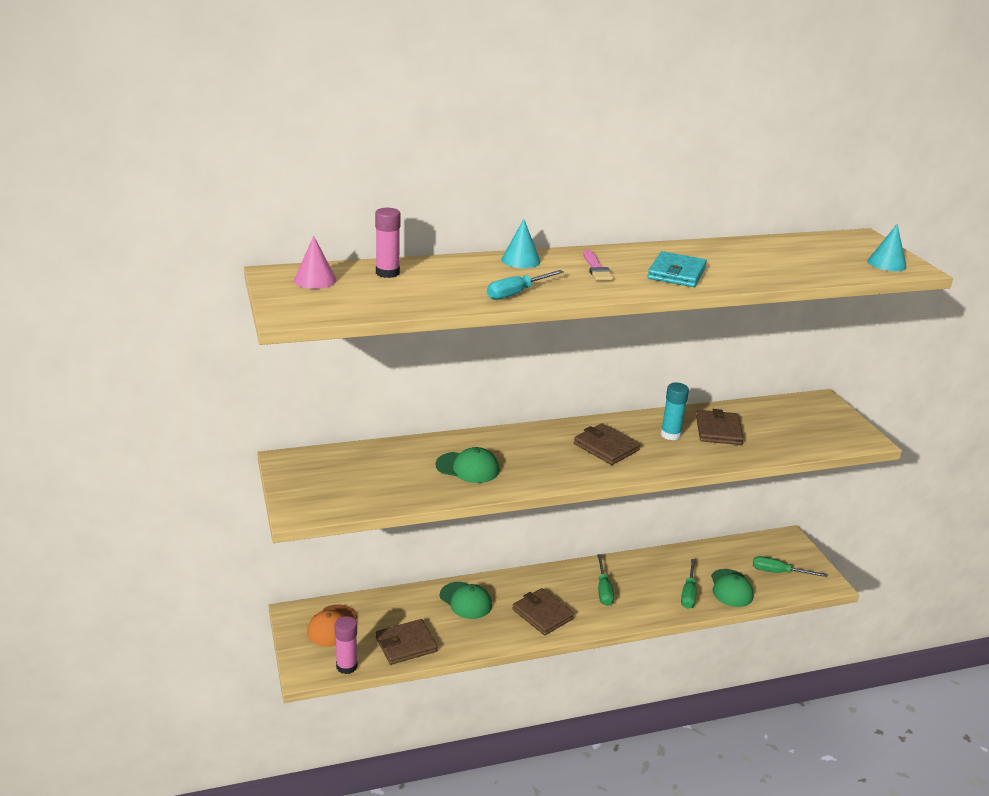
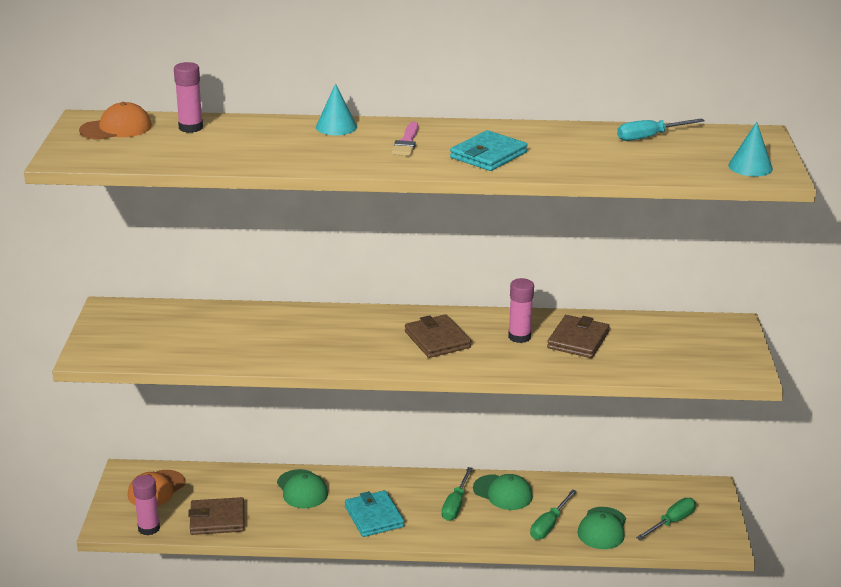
camera: 20 degrees right, 0 degrees up
(315, 280) = (116, 128): pink cone -> orange cap
(468, 468) = (277, 339): green cap -> green cap (503, 493)
(516, 293) = (297, 159): turquoise screwdriver -> turquoise screwdriver (649, 137)
(542, 614) = (374, 516): brown wallet -> turquoise wallet
(670, 434) = (519, 337): turquoise glue stick -> pink glue stick
(778, 572) = (671, 522): green screwdriver -> green screwdriver turned 105 degrees clockwise

